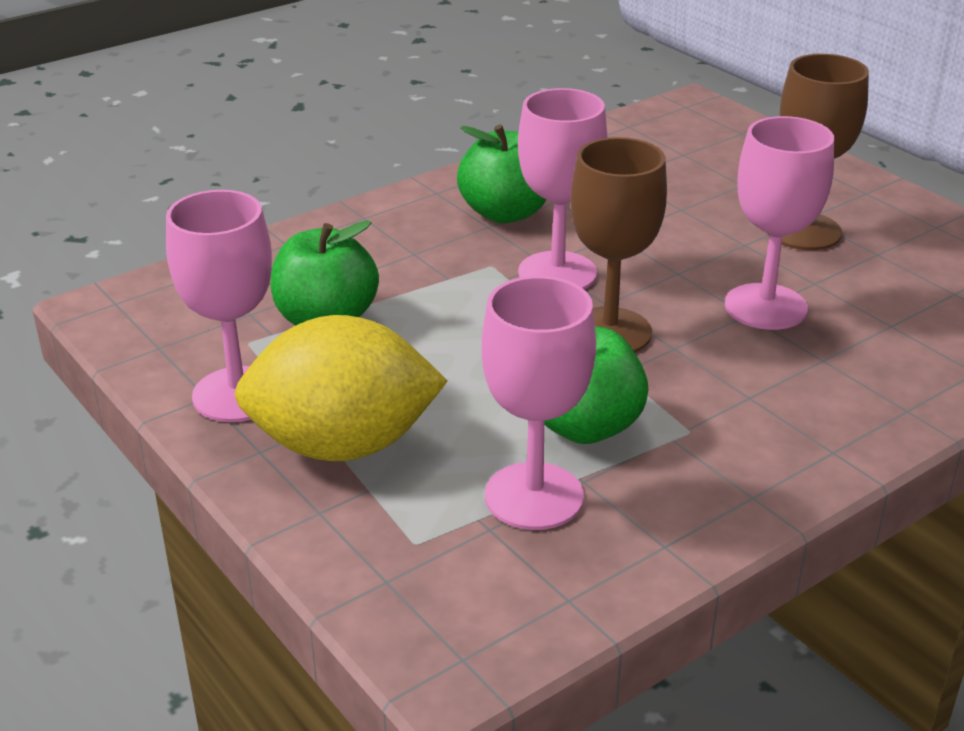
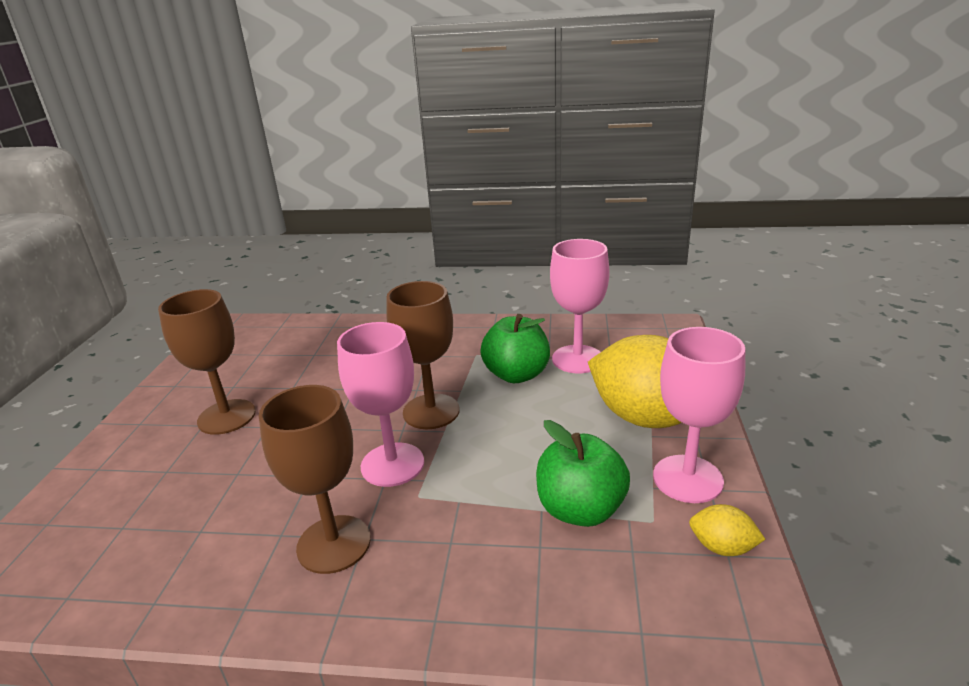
camera: 135 degrees left, 5 degrees down
(167, 349) = (722, 547): none -> yellow lemon
(505, 213) = (334, 544): green apple -> brown goblet
(765, 307) = (339, 387): pink goblet -> none

